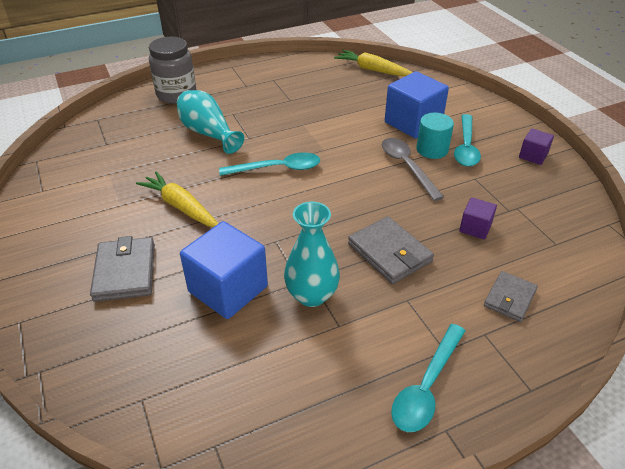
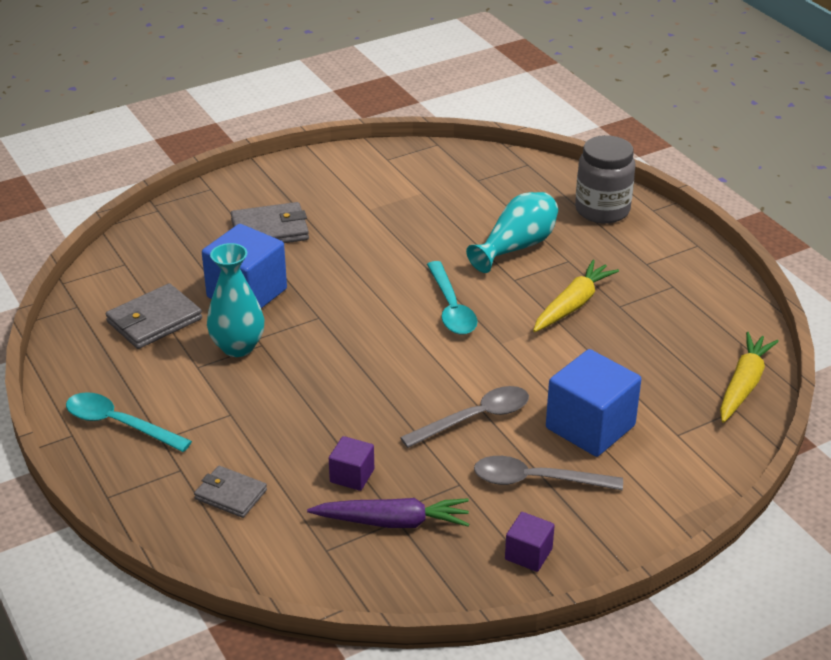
camera: 85 degrees right, 5 degrees down
(181, 207) = (370, 247): yellow carrot -> yellow carrot (573, 305)
(389, 253) = (303, 401): grey wallet -> grey wallet (154, 320)
(432, 149) = (522, 444): turquoise cylinder -> none
(466, 147) = (536, 480): turquoise spoon -> grey spoon
(519, 210) = (393, 522): none -> purple carrot

